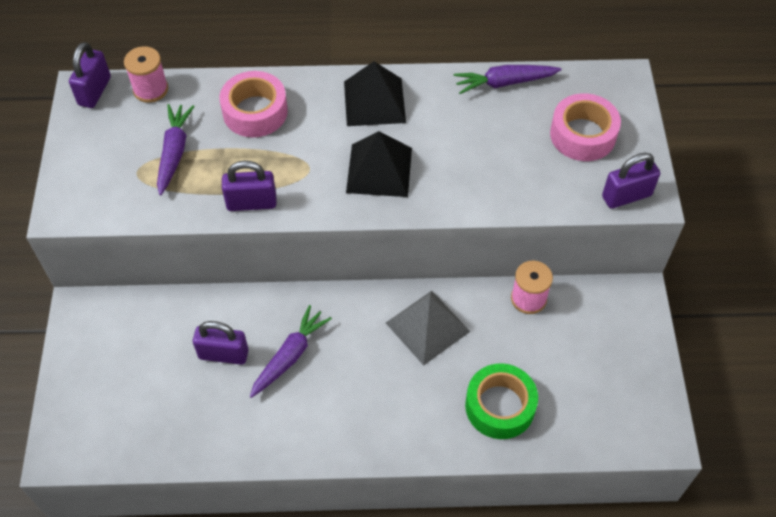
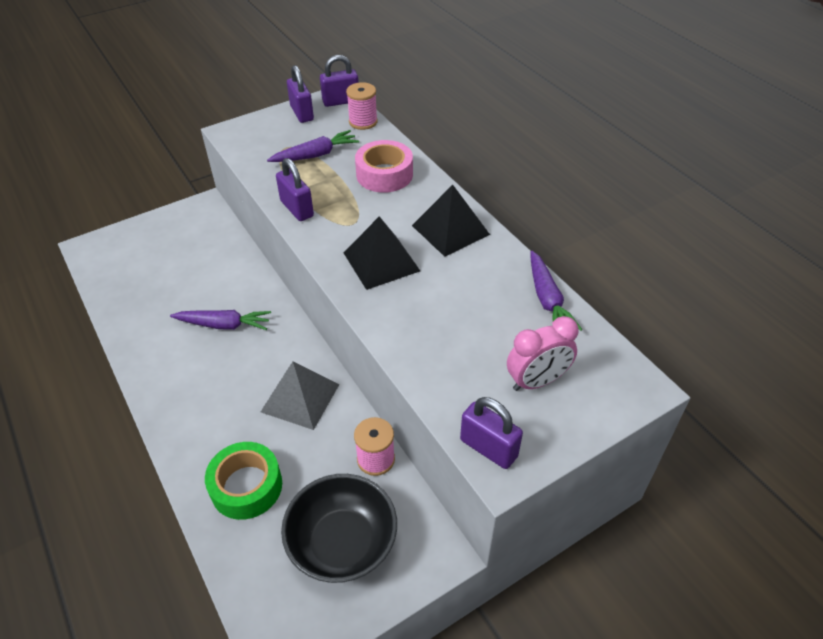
camera: 60 degrees right, 10 degrees down
(223, 354) = (205, 289): purple padlock -> purple padlock (302, 113)
(504, 83) = (547, 299): purple carrot -> purple carrot turned 150 degrees counterclockwise
(583, 135) = (537, 381): pink tape -> pink clock
(594, 356) = (342, 543): none -> black bowl

